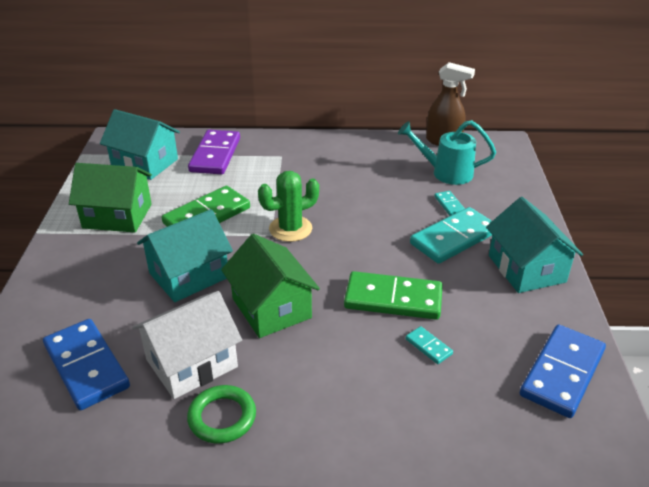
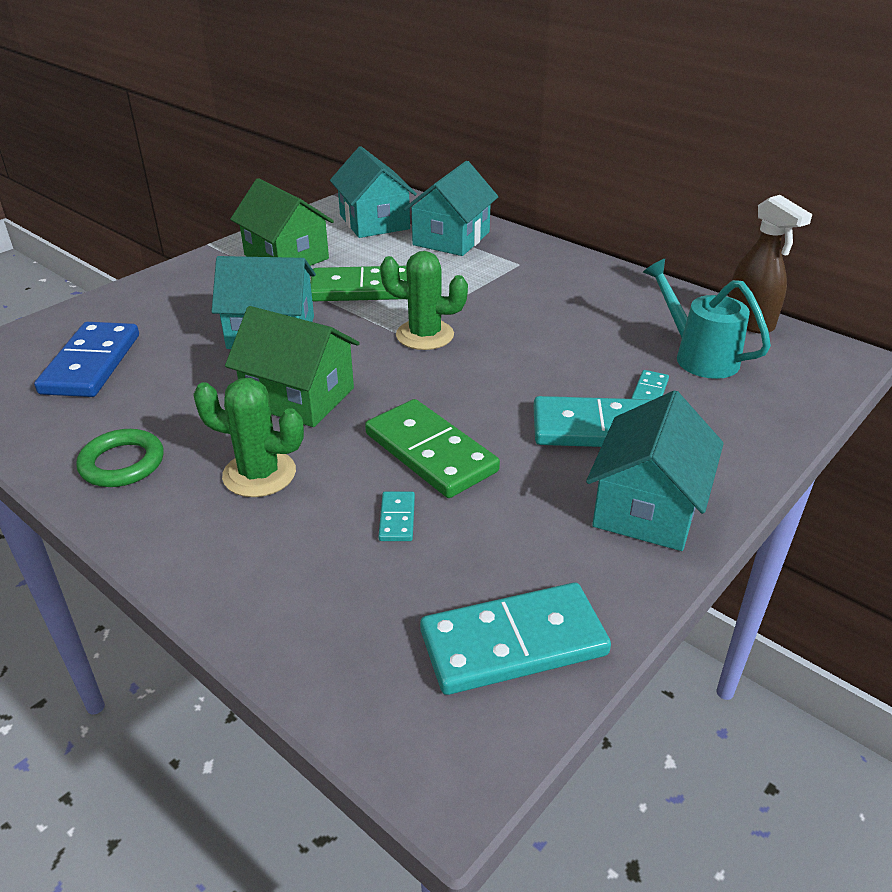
camera: 40 degrees right, 0 degrees up
(191, 363) = (165, 405): white house -> none
(215, 155) = (451, 238): purple domino -> turquoise house
(271, 308) = (299, 396): green house -> green house turned 75 degrees counterclockwise
(319, 369) = (259, 474): none -> green cactus
(562, 373) = (513, 642): blue domino -> turquoise domino

